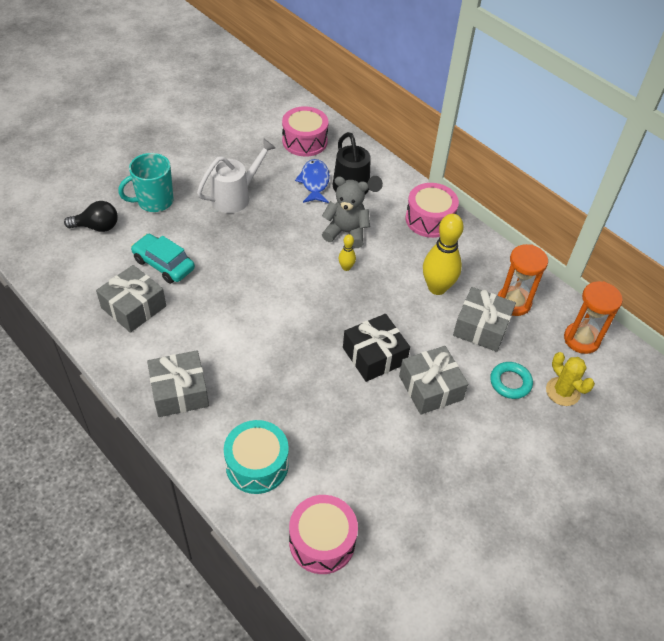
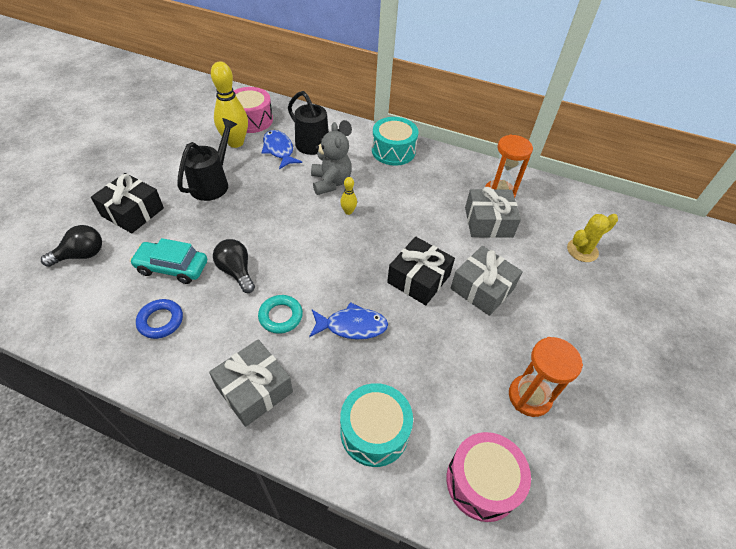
camera: 25 degrees left, 0 degrees up
(134, 307) = (161, 321): grey gift -> blue ring
(154, 201) = (132, 212): turquoise mug -> black gift
(215, 287) = (236, 271): none -> black light bulb
(235, 196) = (213, 183): white watering can -> black watering can
(288, 373) = (352, 326): none -> blue fish
(346, 232) = (331, 182): grey teddy bear -> grey teddy bear turned 90 degrees clockwise
(429, 219) = (393, 151): pink drum -> turquoise drum
(437, 288) = (433, 202): yellow bowling pin -> yellow bowling pin (235, 142)
(510, 382) = (540, 258): turquoise ring -> turquoise ring (280, 316)
(562, 391) = (582, 250): yellow cactus -> yellow cactus turned 60 degrees counterclockwise
(581, 339) = (566, 204): orange hourglass -> orange hourglass (529, 396)

